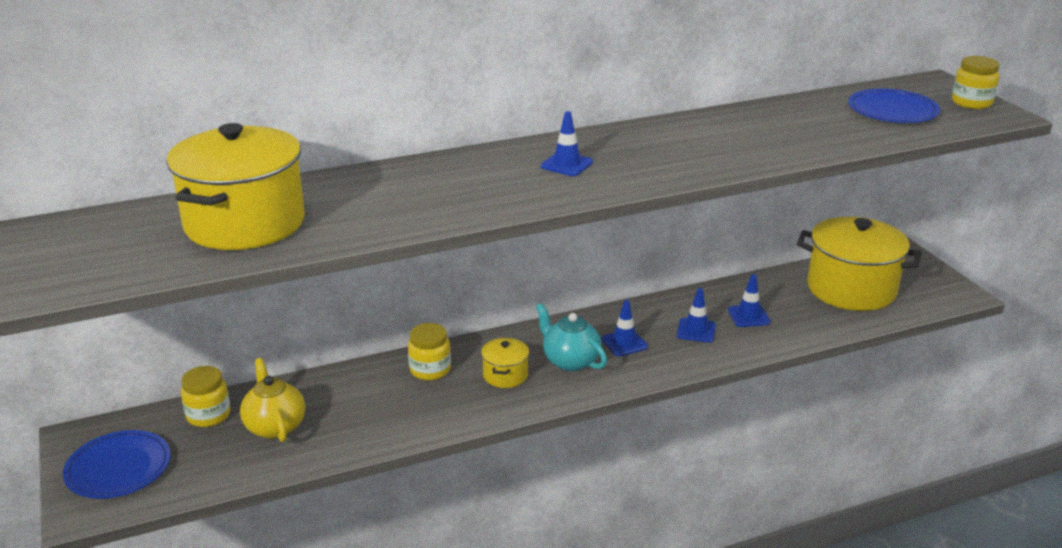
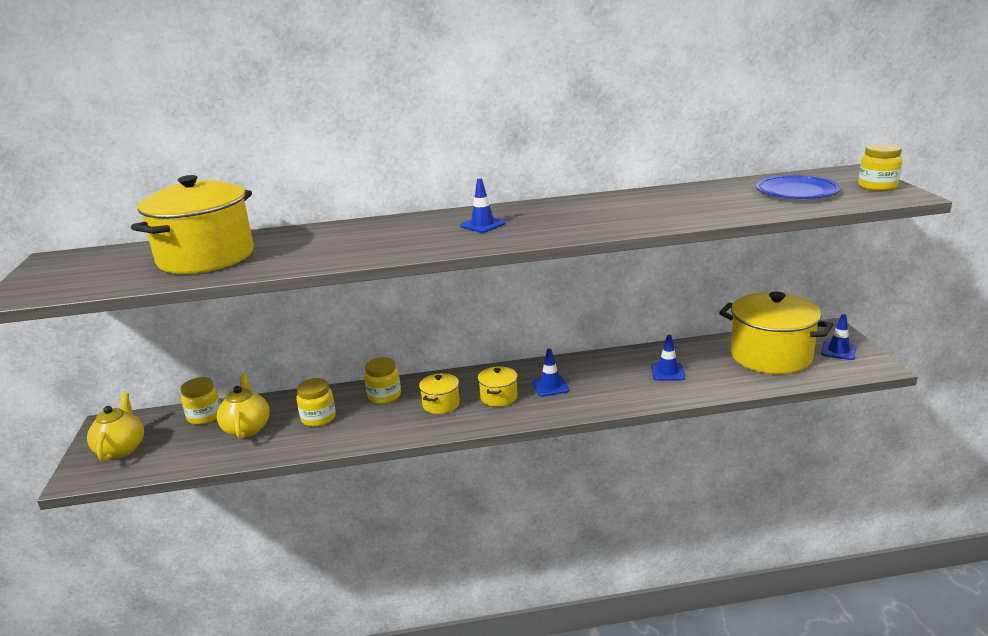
camera: 15 degrees right, 5 degrees down
(118, 468) = (121, 449): blue plate -> yellow teapot
(361, 405) = (318, 418): none -> yellow jar
(570, 361) = (499, 397): turquoise teapot -> yellow pot
(696, 330) = (616, 381): blue traffic cone -> blue traffic cone (838, 351)

